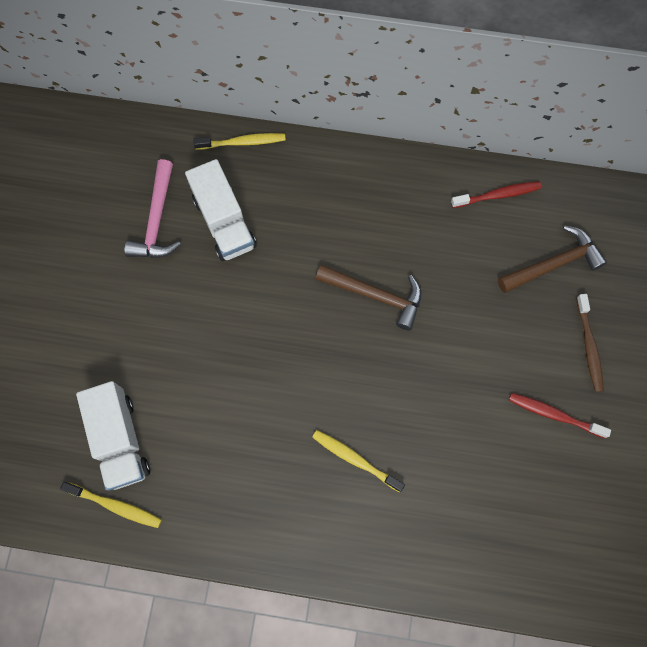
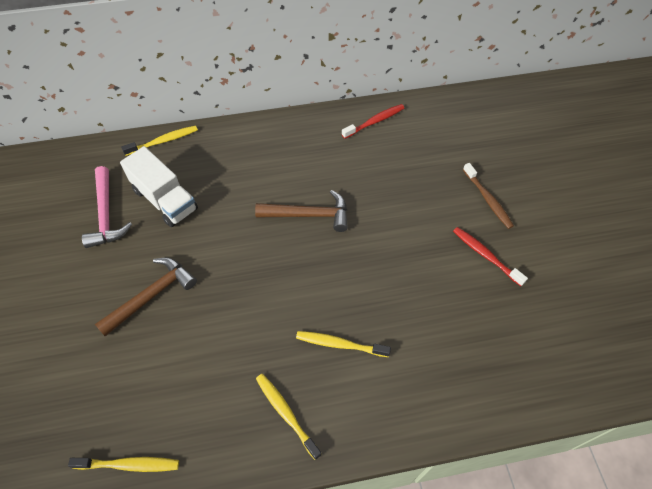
camera: 20 degrees left, 15 degrees down
(120, 440) = (119, 402): white truck -> none
(276, 512) = (286, 414): none -> yellow toothbrush
(554, 264) = (435, 153): brown hammer -> brown hammer (152, 295)
(554, 415) = (485, 255): red toothbrush -> red toothbrush turned 45 degrees clockwise

